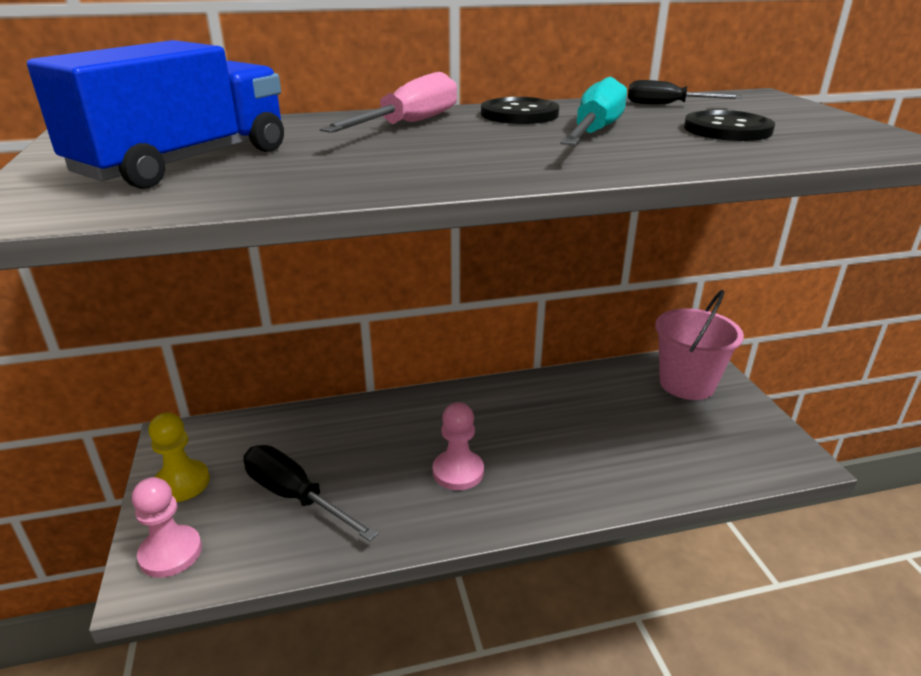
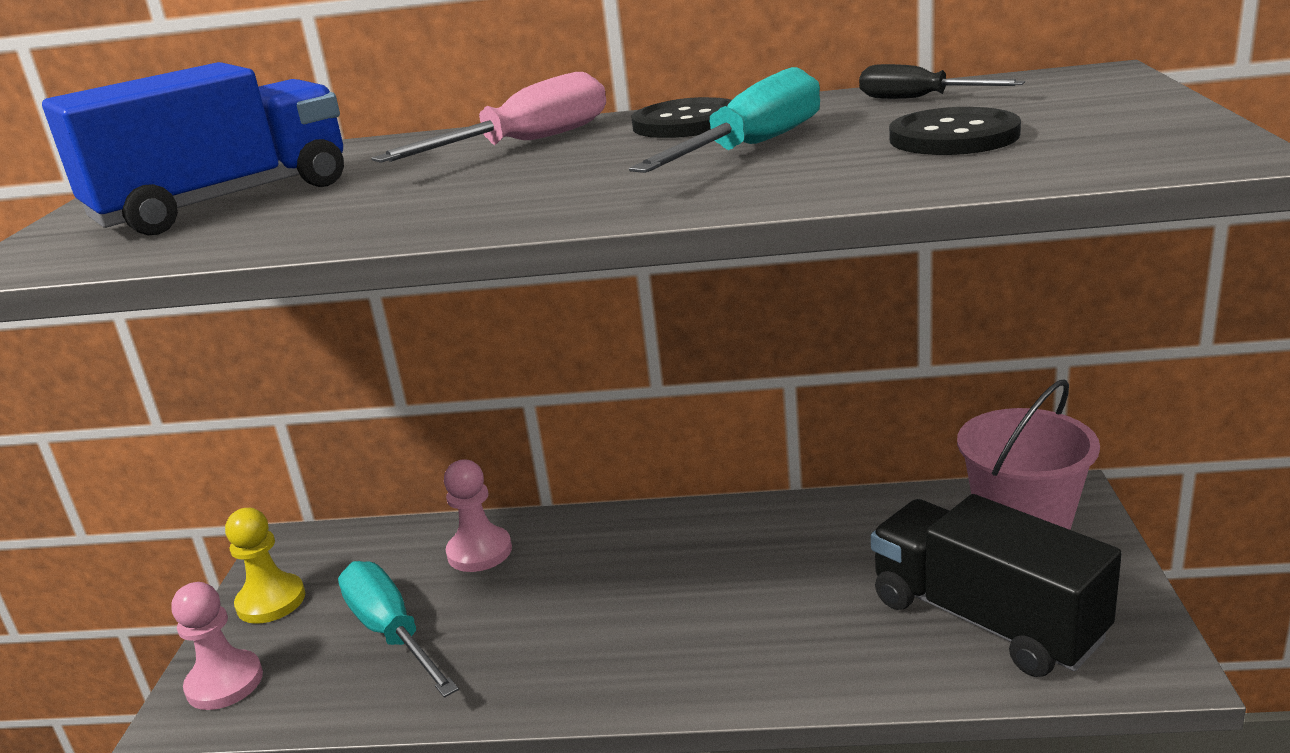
camera: 20 degrees right, 5 degrees down
(295, 496) = (391, 633): black screwdriver -> turquoise screwdriver
(458, 472) = (611, 624): pink pawn -> pink pawn (479, 552)
(694, 442) = (986, 620): none -> black truck

